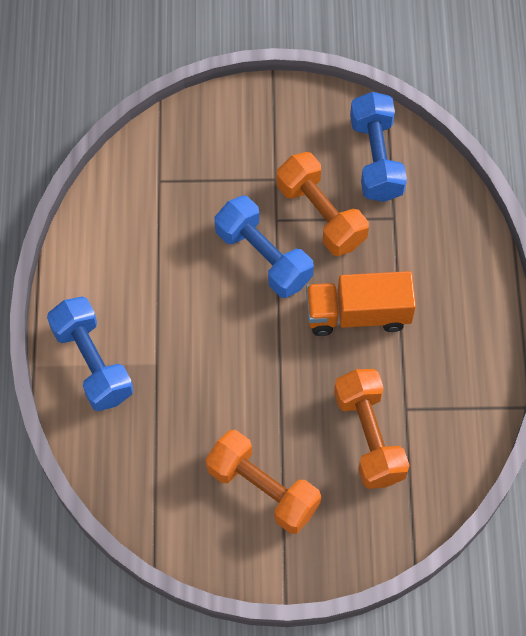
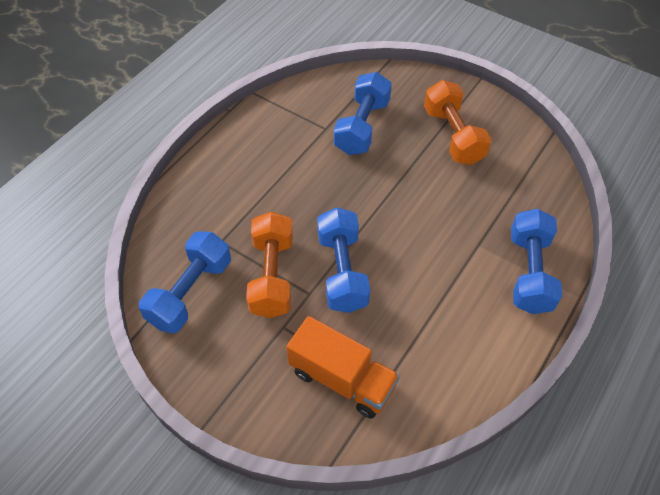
camera: 145 degrees left, 10 degrees down
(358, 314) = (306, 195): orange truck -> orange truck (342, 379)
(369, 437) = (362, 127): orange dumbbell -> blue dumbbell

